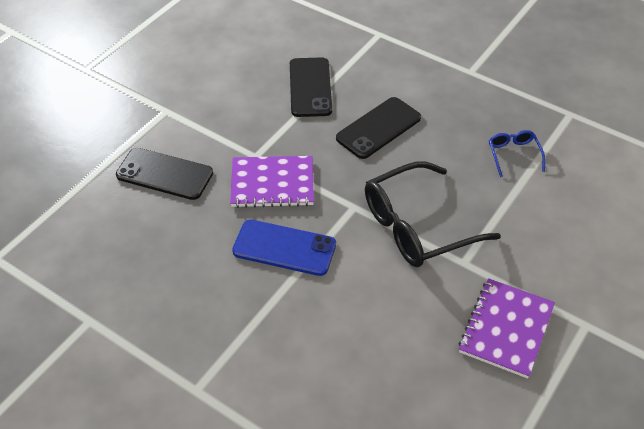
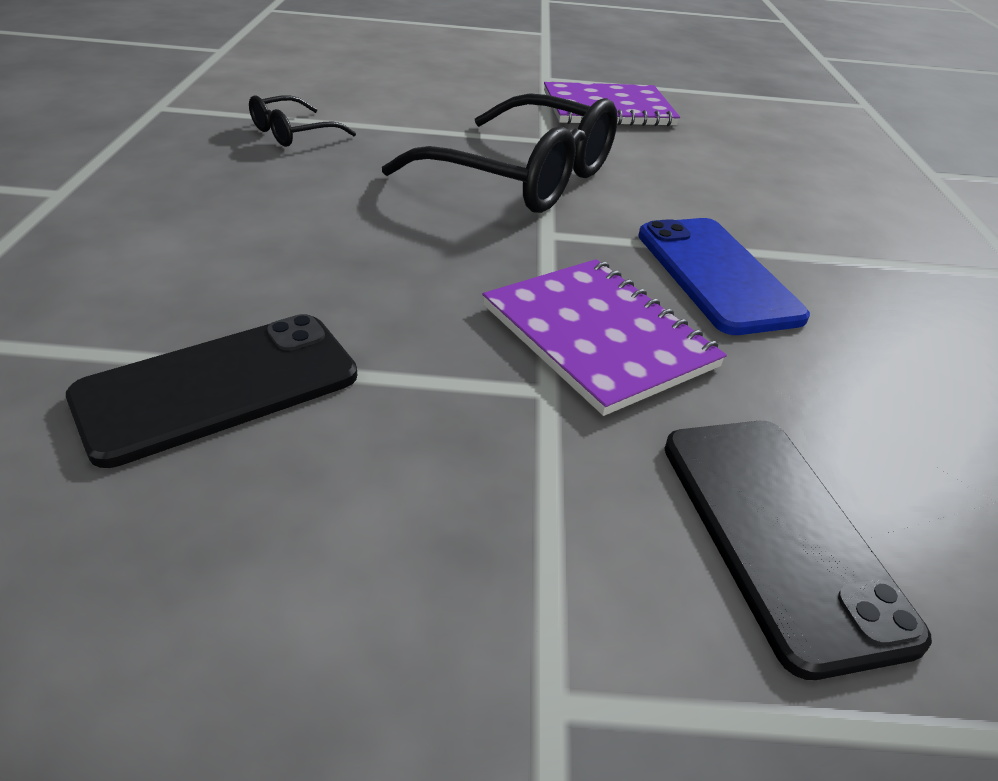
camera: 125 degrees left, 10 degrees down
(378, 128) = (315, 254): black phone -> none
(513, 154) = (292, 133): blue glasses -> black glasses

